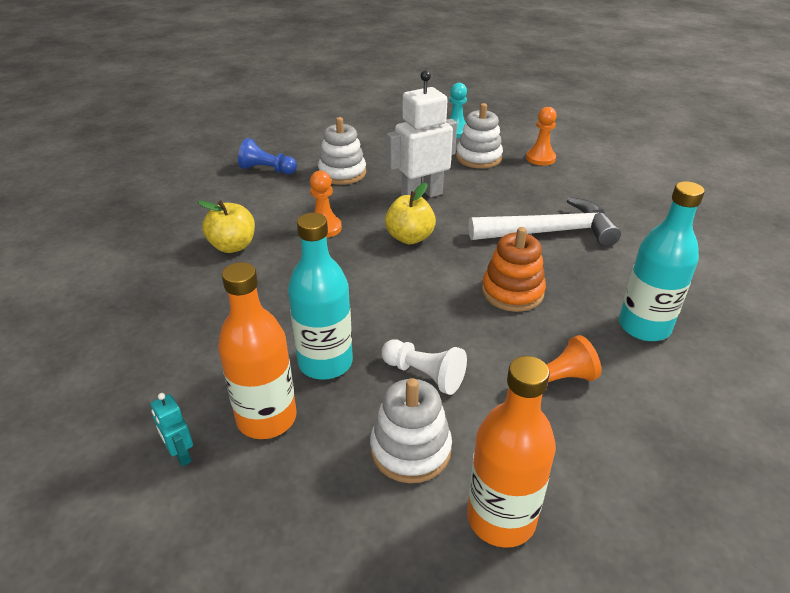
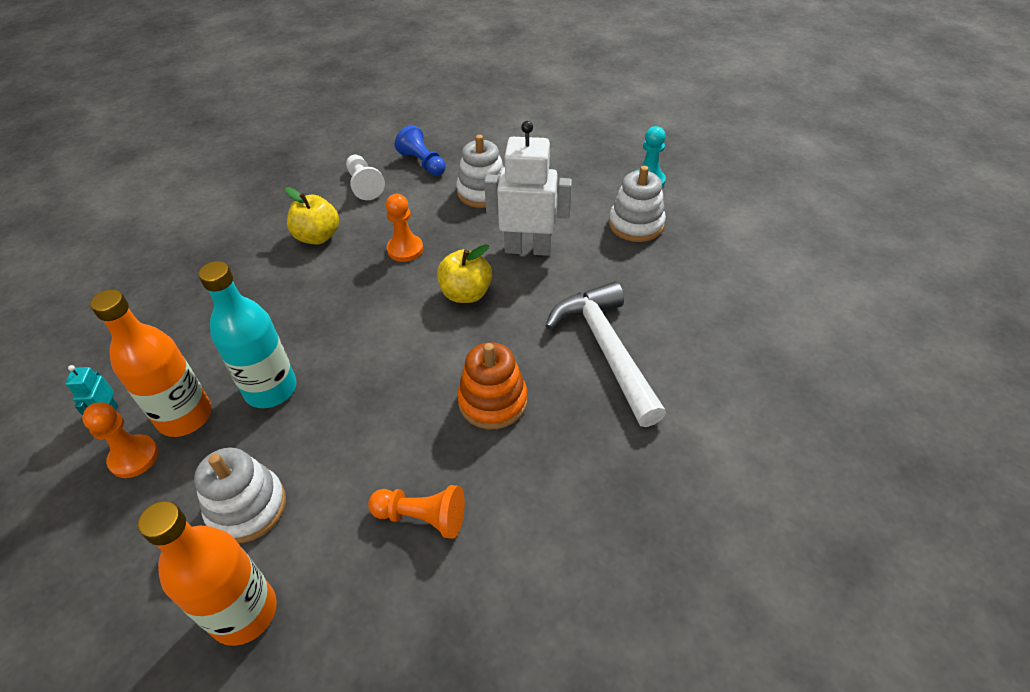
camera: 35 degrees right, 10 degrees up
(424, 375) = (328, 445): white pawn -> white pawn (364, 185)
(540, 158) = (704, 251): orange pawn -> orange pawn (134, 457)
(549, 232) = (607, 350): white hammer -> white hammer turned 135 degrees counterclockwise
(644, 326) = (576, 510): turquoise bottle -> none

